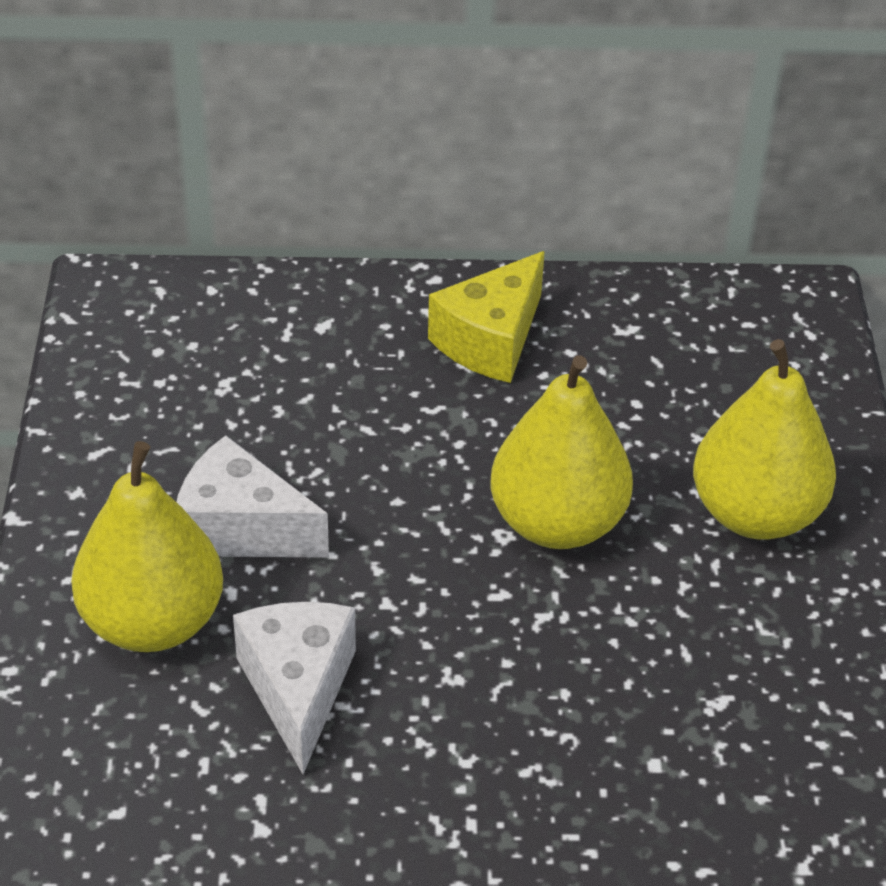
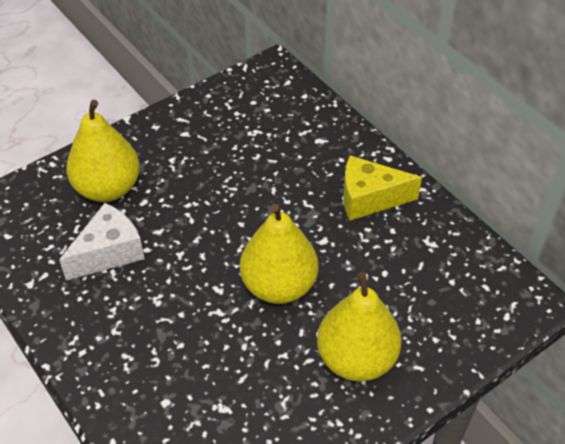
camera: 55 degrees right, 5 degrees up
(241, 529) = (179, 184): white cheese -> none

